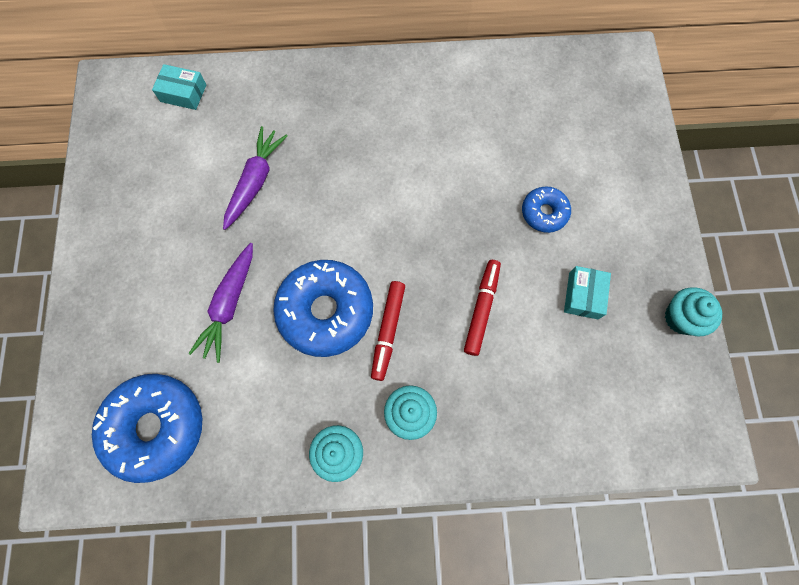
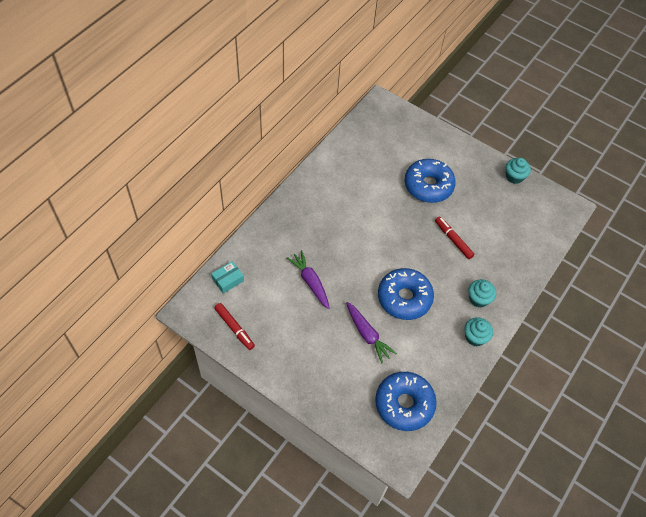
camera: 55 degrees left, 15 degrees down
(388, 331) = (434, 281): red marker -> red marker (234, 328)
(544, 213) = (428, 186): blue donut -> blue donut, size x1.90
(583, 295) = (477, 201): turquoise box -> none

